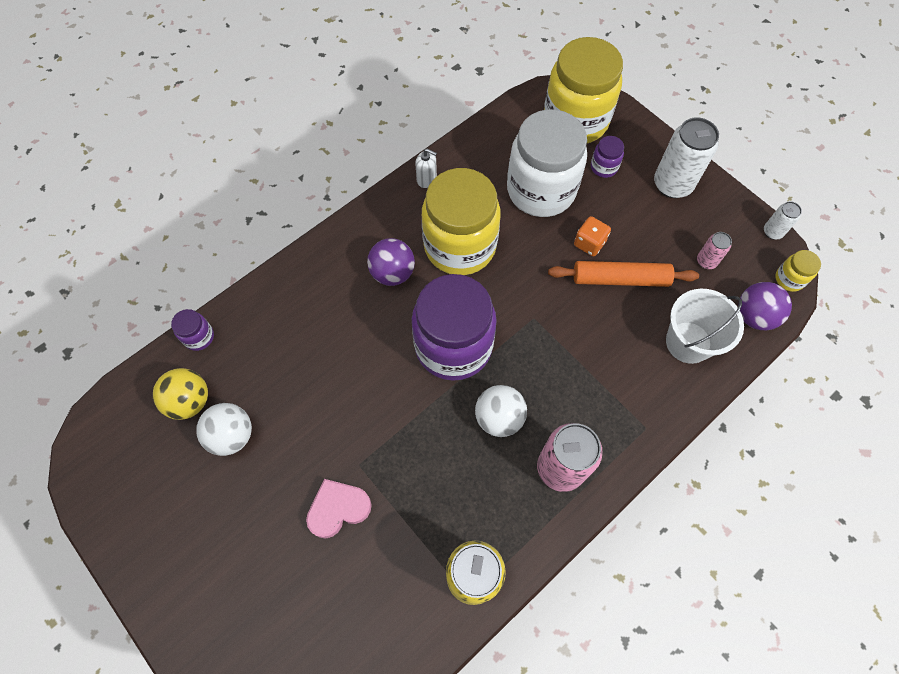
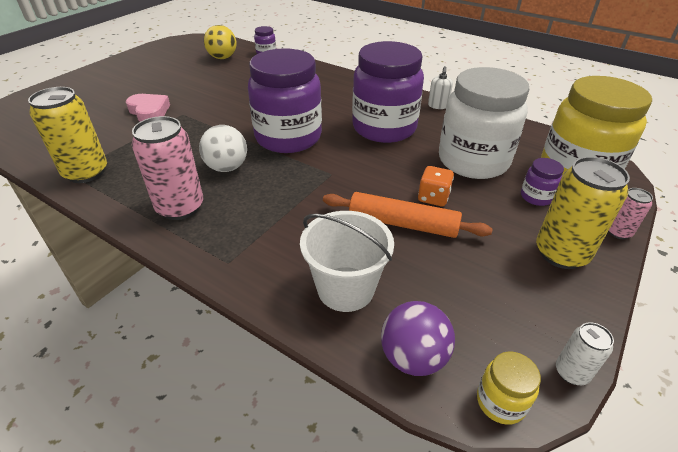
camera: 75 degrees right, 25 degrees down
(232, 435) = (201, 72): white ball -> none
(392, 273) = (342, 104): purple ball -> none
(460, 246) = (384, 128): yellow jar -> purple jar
(620, 279) = (403, 224): orange rolling pin -> orange rolling pin turned 60 degrees counterclockwise
(672, 184) = (561, 253): white can -> yellow can
(706, 261) = (470, 296): pink can -> pink can (618, 232)

